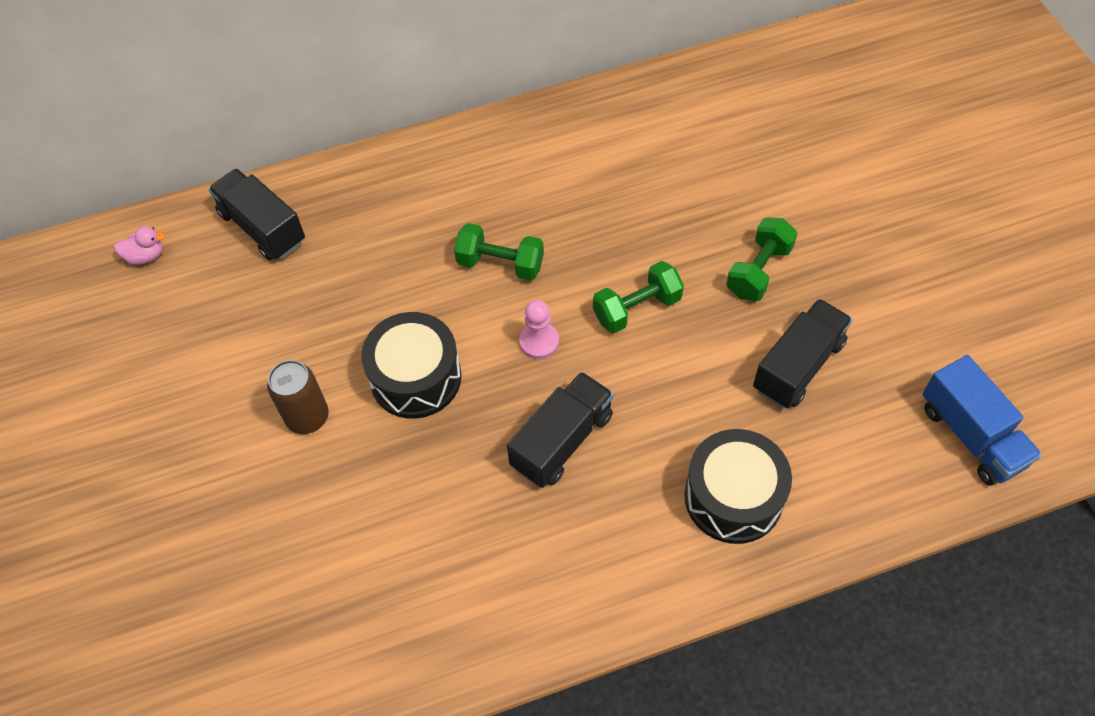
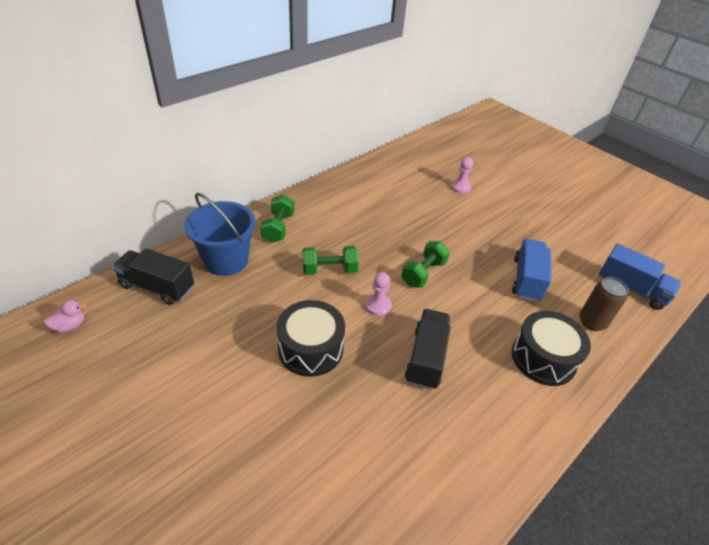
camera: 30 degrees left, 15 degrees down
(307, 417) = (245, 397): brown can -> brown can (592, 322)
(365, 209) = (226, 260): none -> blue bucket
(759, 271) = (475, 239): green dumbbell -> green dumbbell (278, 228)
(798, 366) = (527, 279): black truck -> blue truck
(800, 162) = (460, 187): none -> pink pawn

